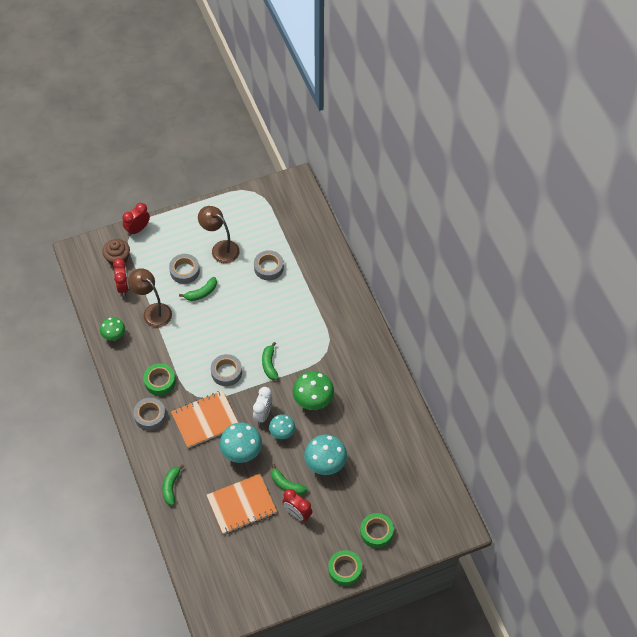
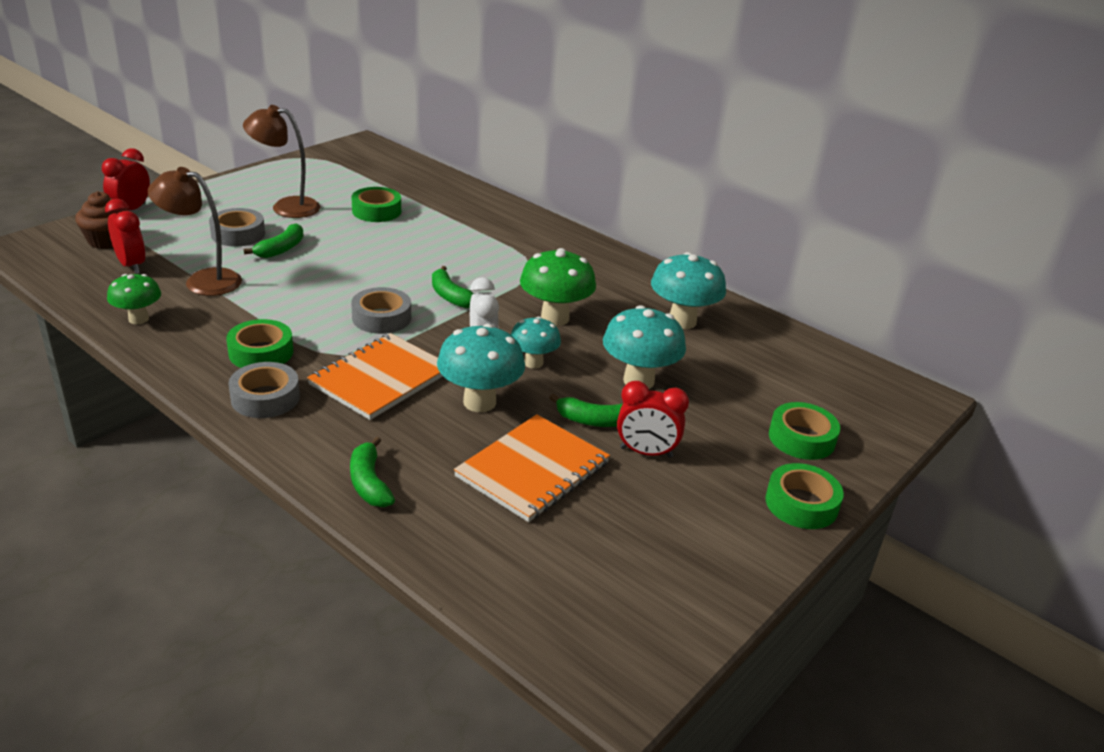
camera: 30 degrees left, 25 degrees down
(268, 267) = (376, 211): grey tape -> green tape
(379, 427) = (682, 321): none -> turquoise mushroom

